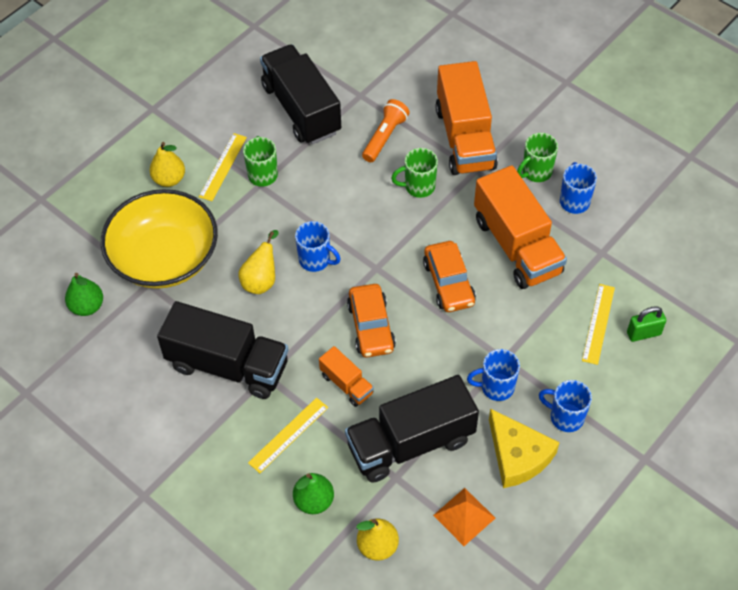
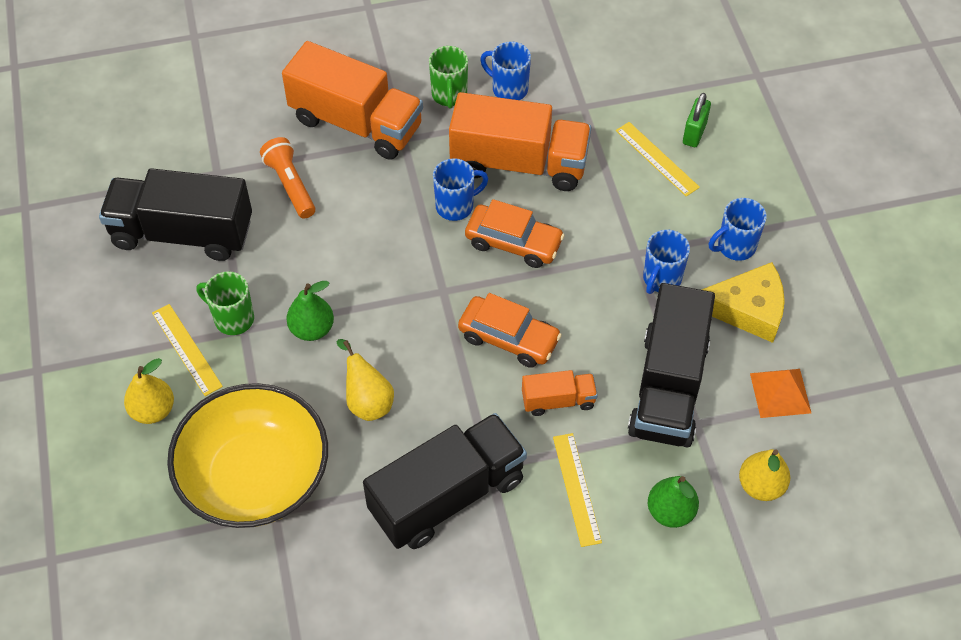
camera: 55 degrees left, 0 degrees up
(87, 306) = (250, 594): green pear -> green pear (312, 329)
(315, 260) = (386, 337): blue mug -> blue mug (456, 206)
(418, 186) = (378, 196): green mug -> none

